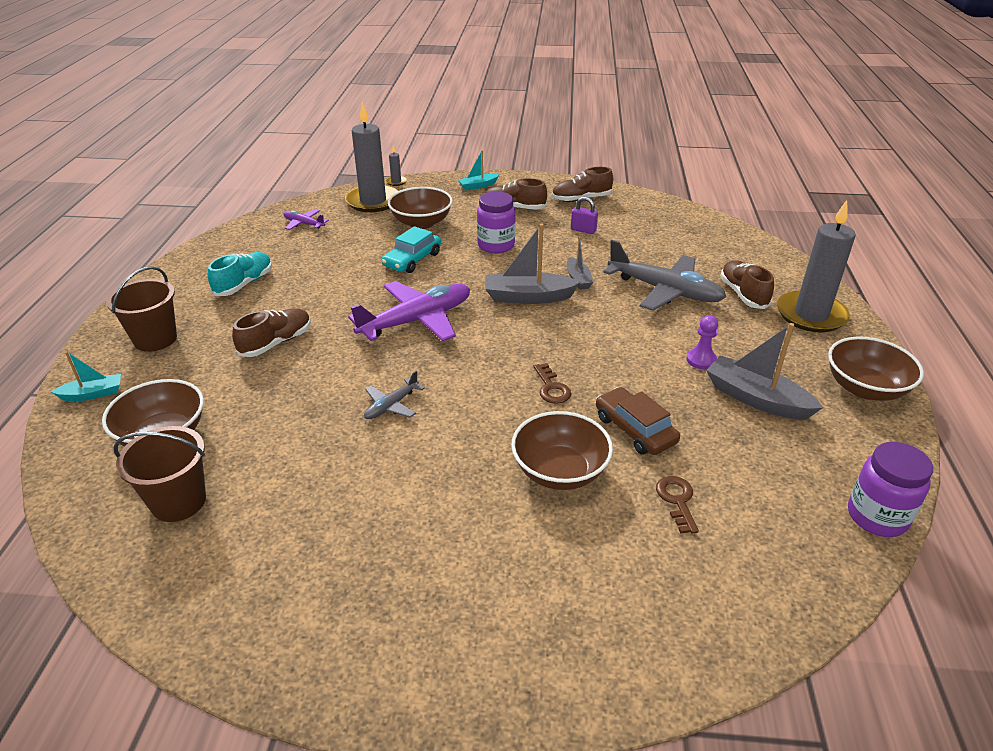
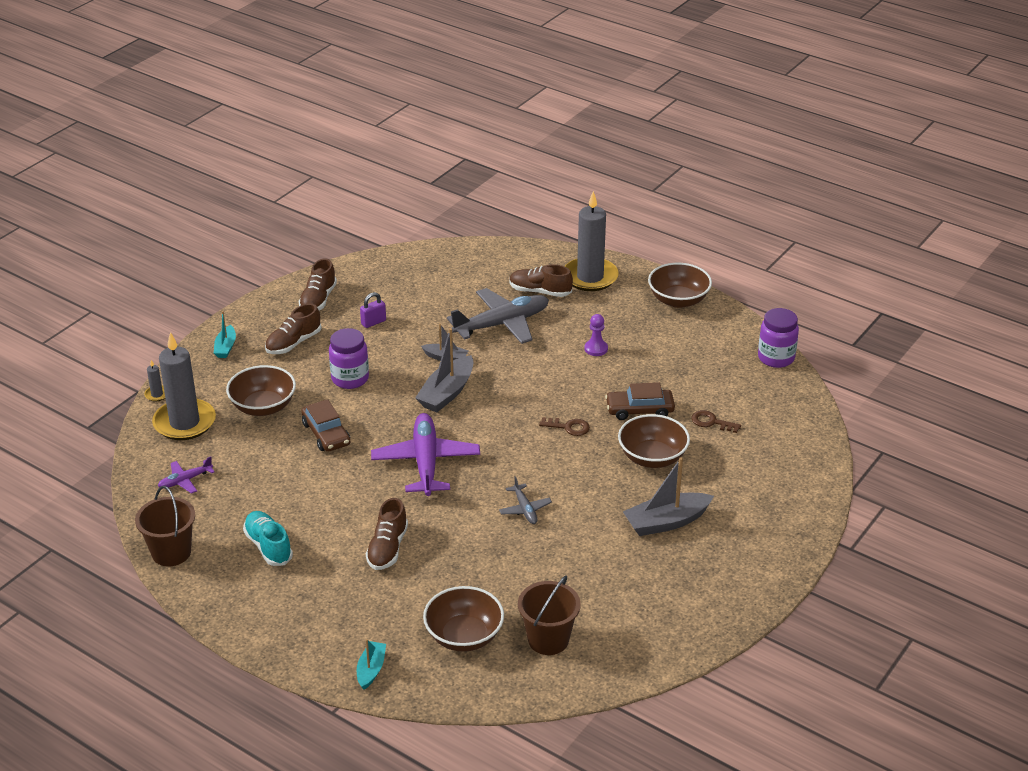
camera: 60 degrees left, 0 degrees up
(155, 339) = (315, 620): brown bucket -> brown bucket (171, 552)
(276, 343) = (387, 548): brown shoe -> brown shoe turned 150 degrees counterclockwise
(412, 260) = (326, 434): turquoise car -> brown car
(756, 399) = (652, 347): grey boat -> grey boat (666, 522)

